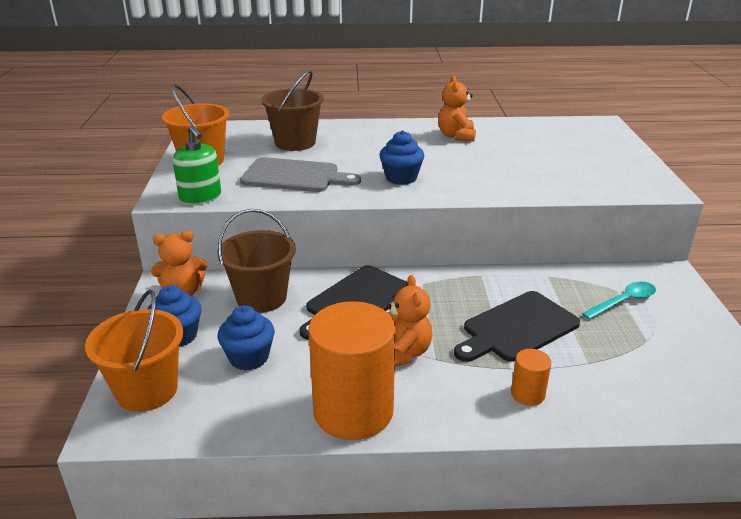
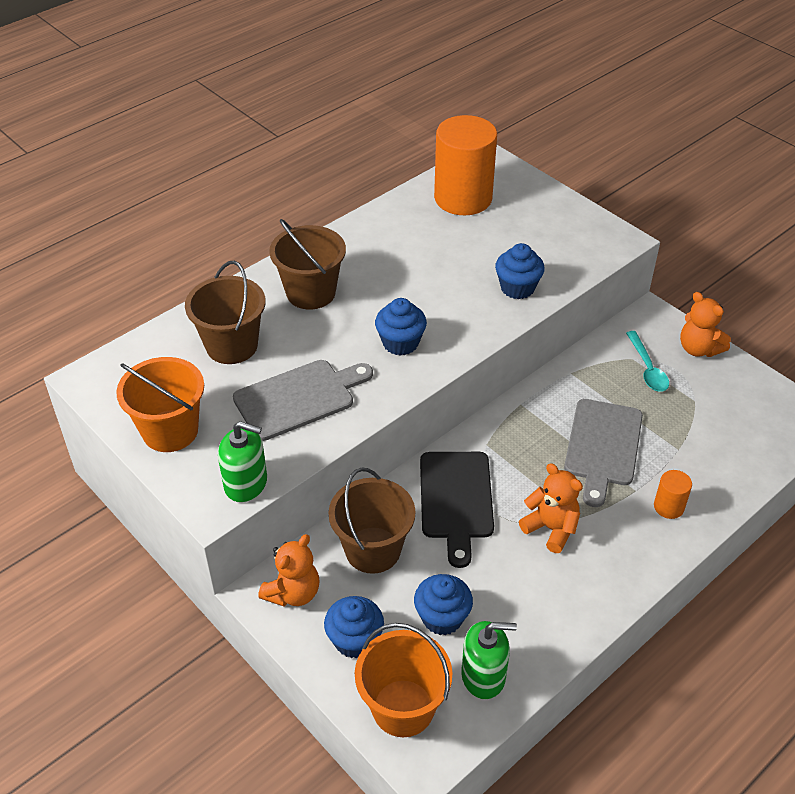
camera: 40 degrees left, 15 degrees up
(224, 408) = (483, 675): none -> green soap dispenser
(353, 411) = (575, 607): orange cylinder -> orange cylinder (463, 198)
(379, 139) = (311, 293): none -> brown bucket
(456, 136) = (379, 249): orange teddy bear -> orange teddy bear (698, 349)
(517, 328) = (603, 446): black cutting board -> grey cutting board
(532, 184) = (517, 288): none -> blue cupcake
(623, 302) = (647, 368): turquoise spoon -> turquoise spoon turned 150 degrees clockwise

